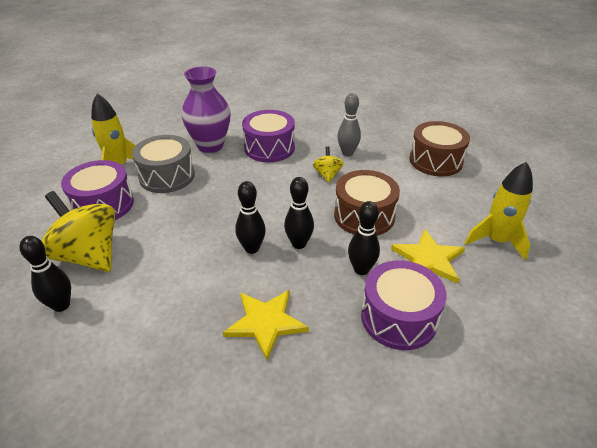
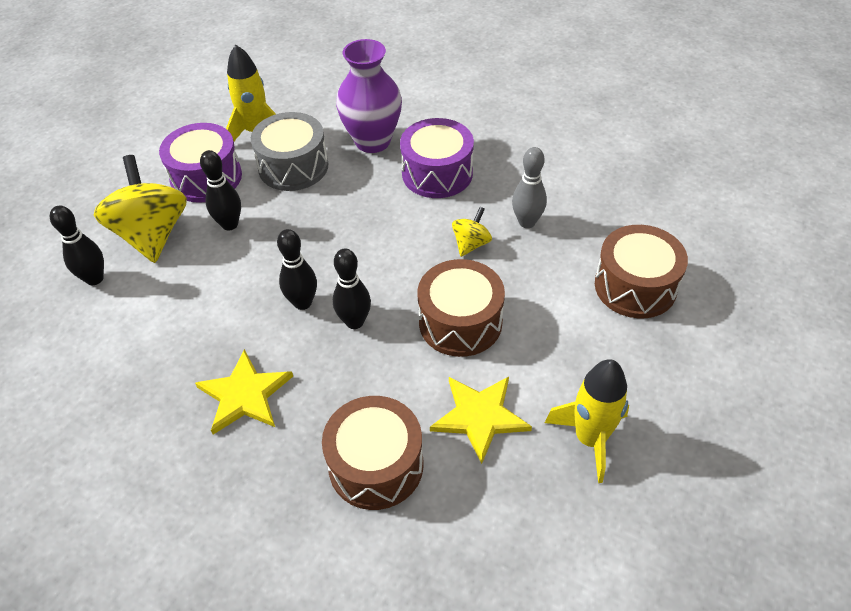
camera: 35 degrees right, 10 degrees up
(361, 269) = (391, 388): black bowling pin -> black bowling pin (230, 224)
(399, 318) = (376, 465): purple drum -> brown drum

